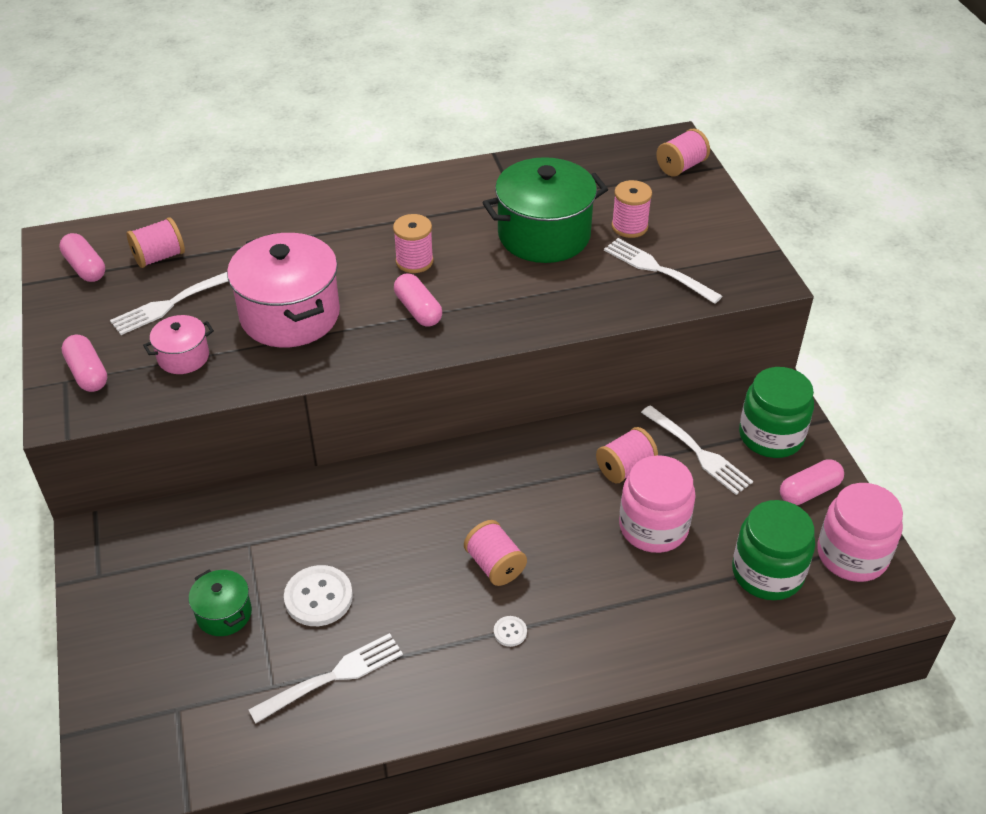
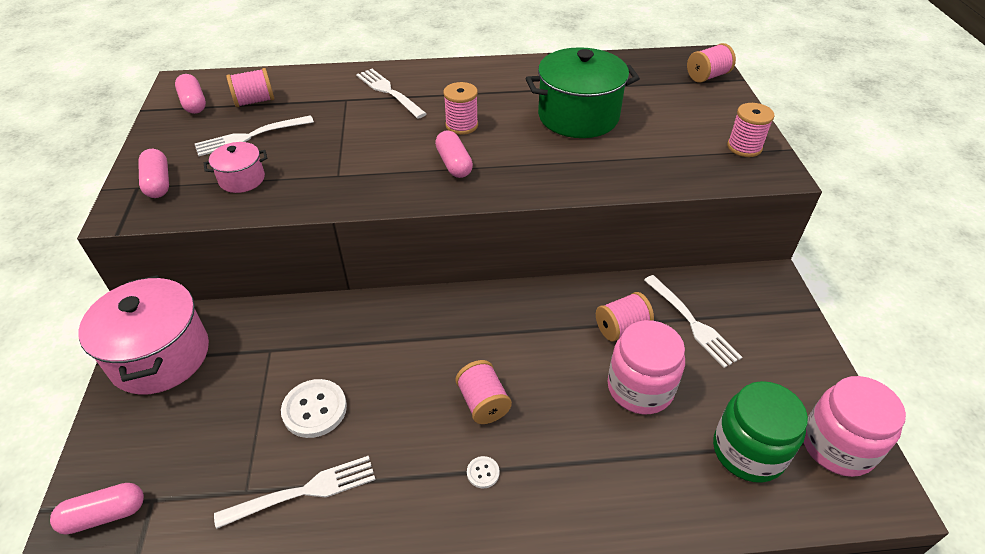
camera: 10 degrees right, 0 degrees up
(224, 614) = (226, 412): green pot -> none
(290, 315) = (343, 156): pink pot -> pink pot (160, 356)
(629, 226) = (655, 117): pink spool -> pink spool (744, 147)
(657, 269) = (675, 154): white fork -> white fork (389, 92)
(771, 436) = (763, 317): green jar -> none
(809, 491) = (797, 374): pink capsule -> pink capsule (105, 515)

